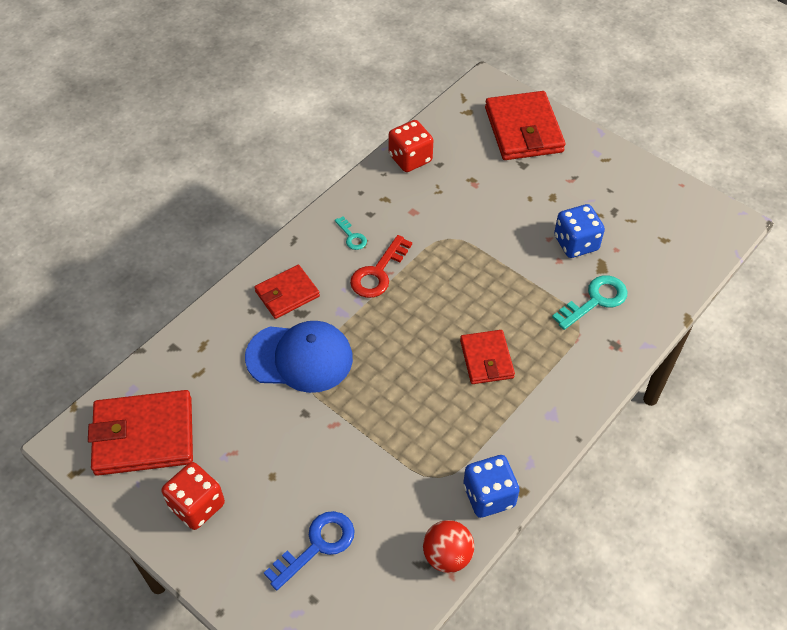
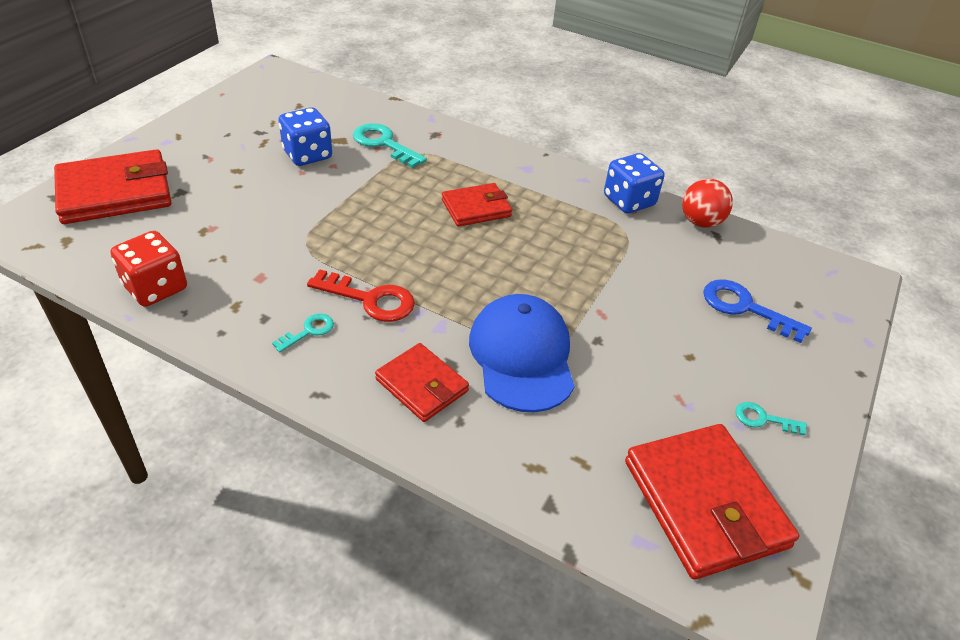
camera: 105 degrees left, 10 degrees down
(197, 505) = (763, 419): red dice -> turquoise key

